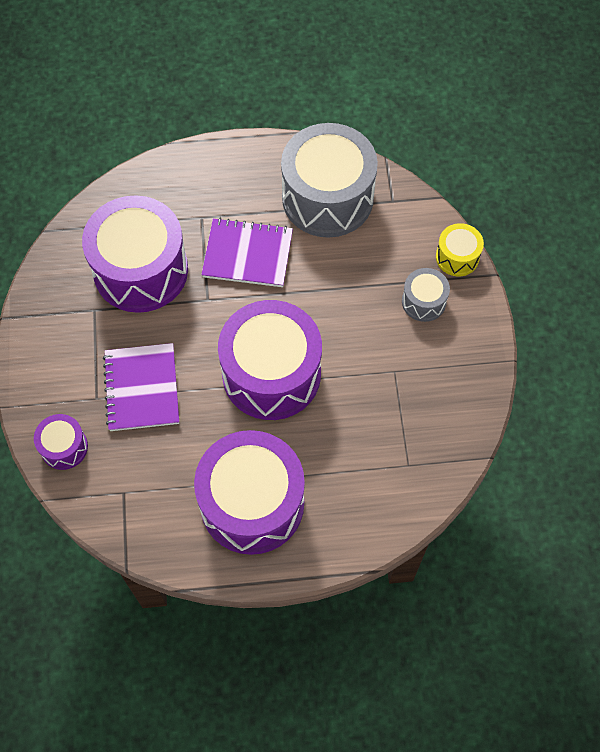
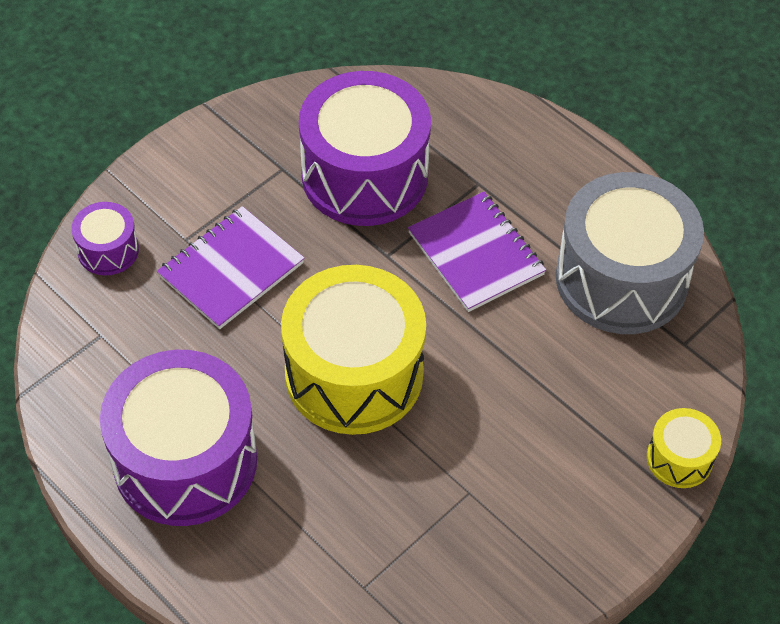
camera: 50 degrees right, 10 degrees down
(271, 374) = (354, 374): purple drum -> yellow drum
(423, 301) = (586, 462): grey drum -> none

